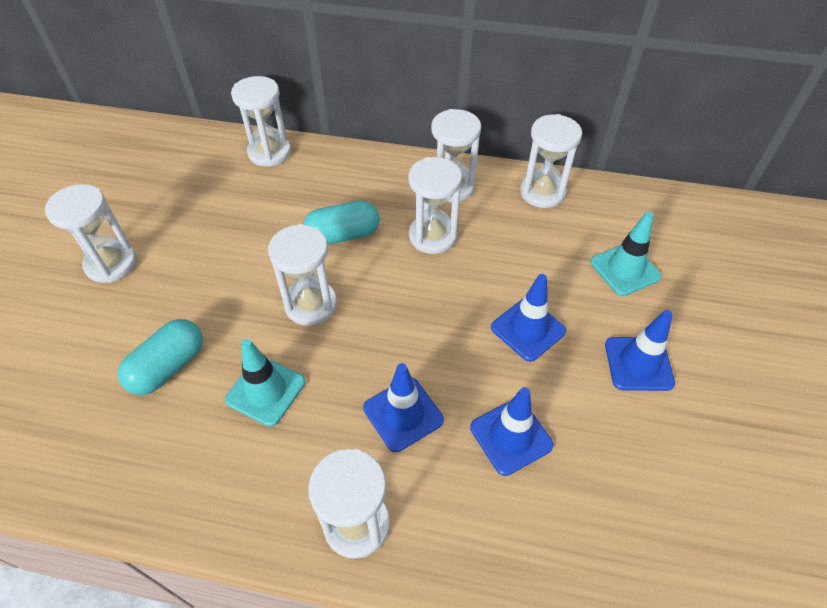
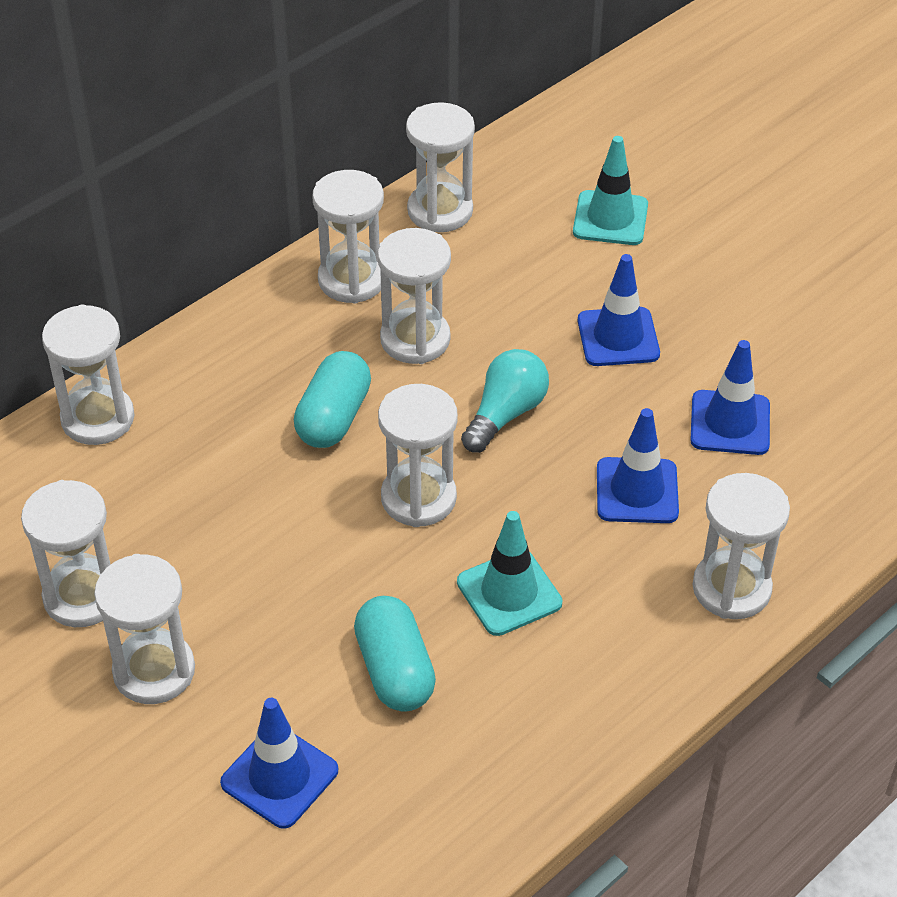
camera: 55 degrees left, 5 degrees down
(147, 211) = (83, 596): none -> white hourglass
(411, 308) = (505, 414): none -> turquoise light bulb
(638, 364) = (729, 284): blue traffic cone -> blue traffic cone (279, 776)

